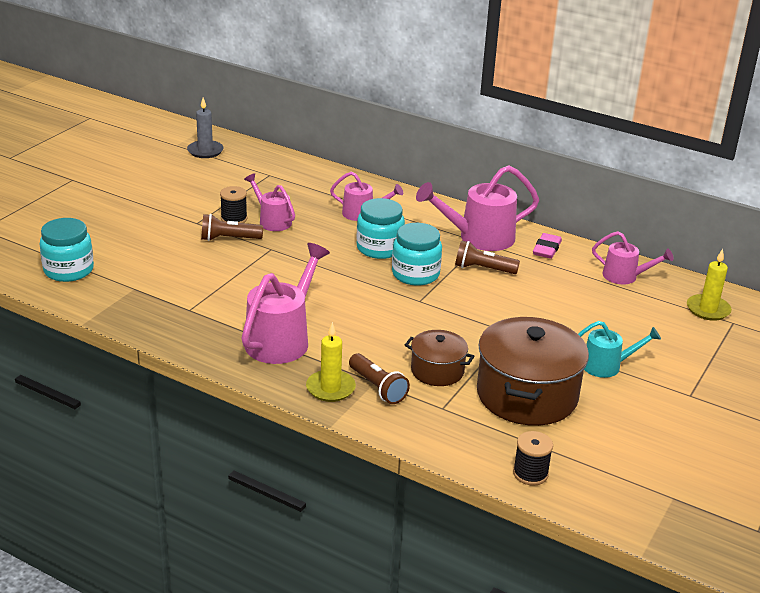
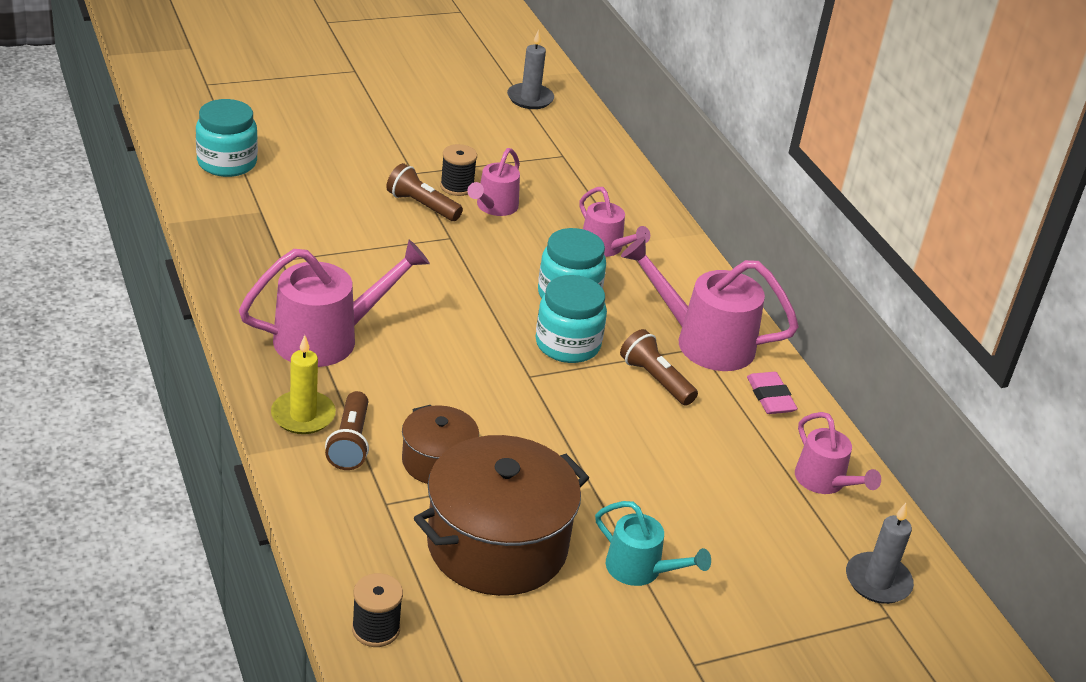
camera: 35 degrees right, 5 degrees up
(272, 220) = (494, 207): pink watering can -> pink watering can turned 150 degrees counterclockwise
(546, 249) = (770, 397): pink eraser -> pink eraser turned 75 degrees counterclockwise
(708, 309) = (878, 581): yellow candle -> grey candle

